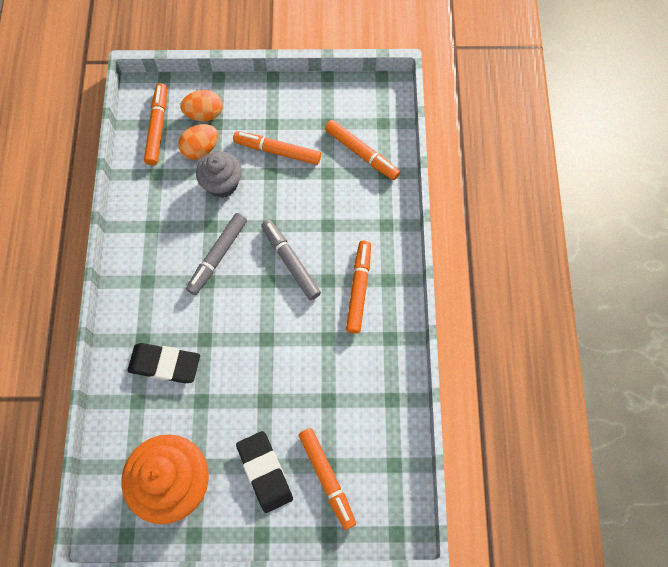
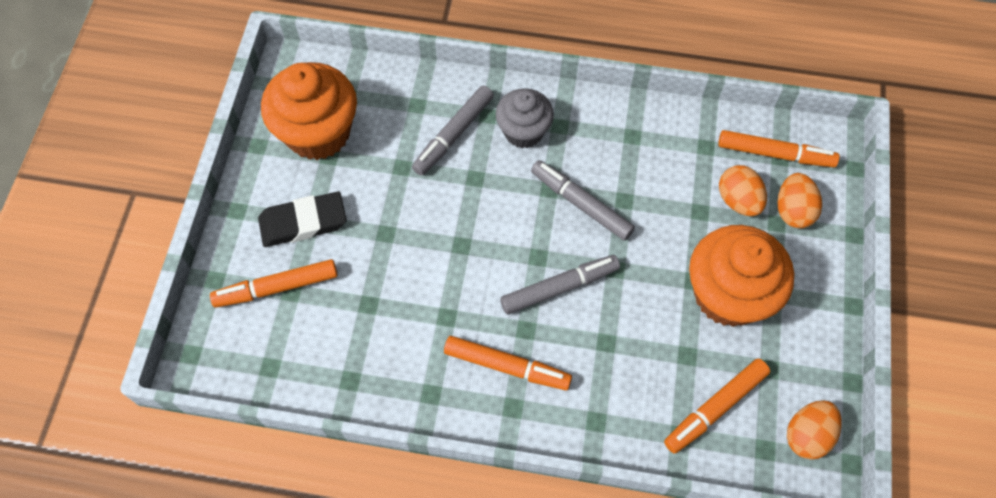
camera: 100 degrees right, 5 degrees down
(165, 364) = (453, 135): black eraser -> grey marker
(222, 184) = (683, 220): grey cupcake -> grey cupcake (523, 131)
(277, 151) = (728, 294): orange marker -> orange cupcake
(368, 100) = (807, 435): none -> orange egg

